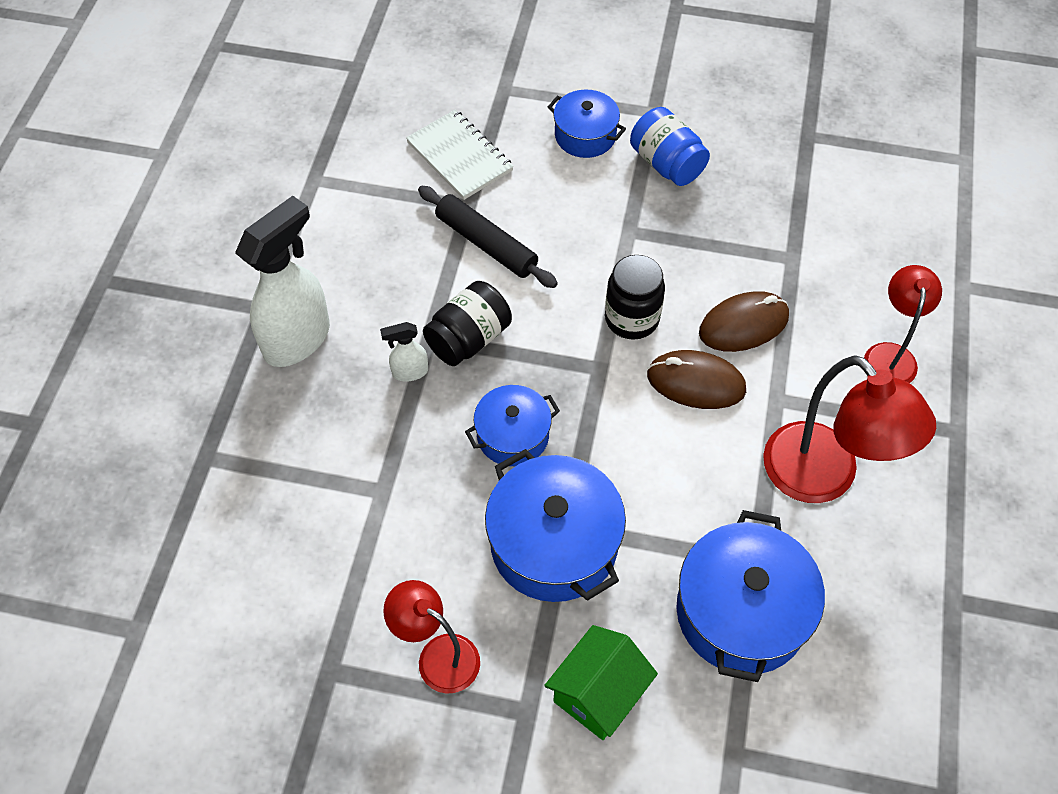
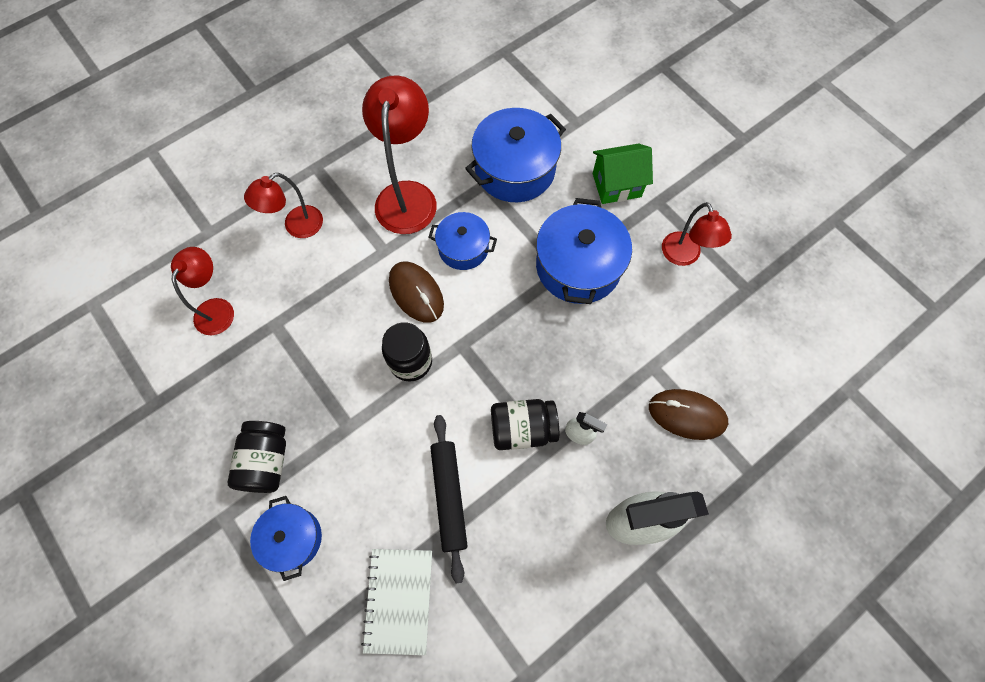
camera: 140 degrees left, 10 degrees up
(513, 435) = (549, 342): blue pot -> blue pot (463, 248)
(666, 164) = (266, 461): blue jar -> black jar
(743, 325) = (352, 305): brown mouse -> brown mouse (687, 415)
(859, 233) = (217, 308): none -> red lamp

